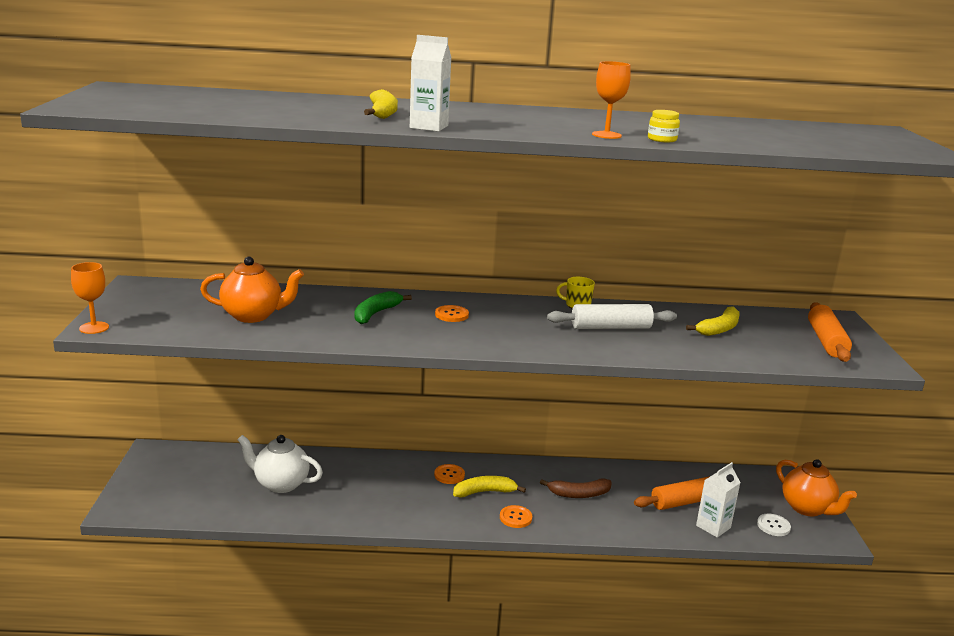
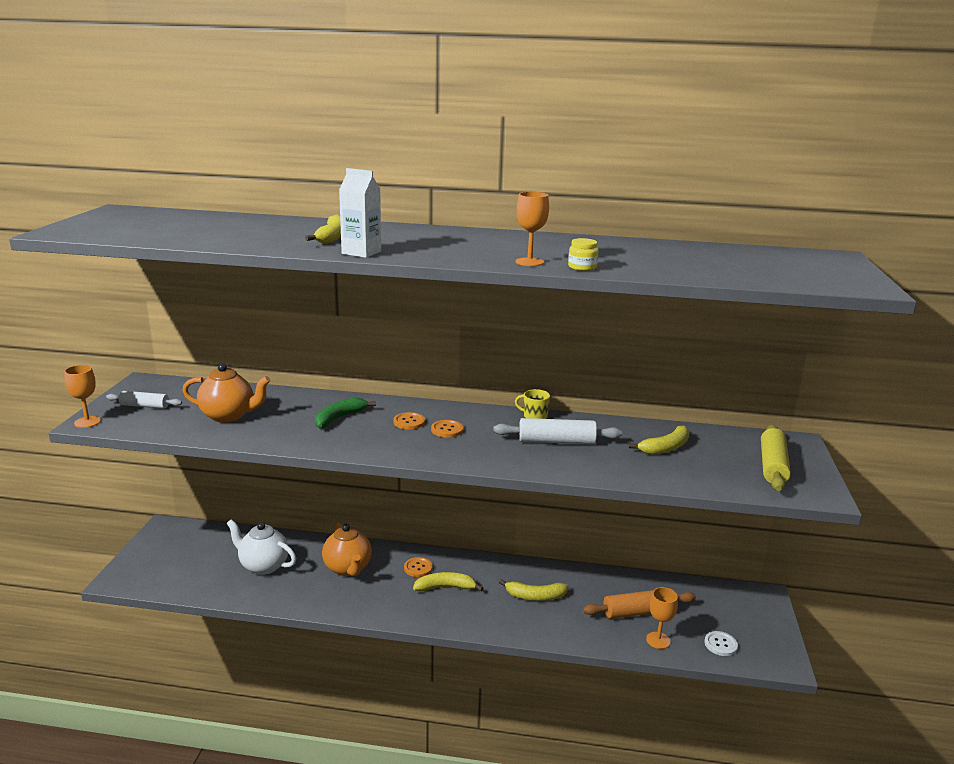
camera: 10 degrees right, 0 degrees up
(152, 309) = (145, 406): none -> white rolling pin
(515, 517) = (466, 615): orange button -> orange button (447, 430)
(579, 494) = (535, 596): brown banana -> yellow banana
(713, 527) = (658, 640): white carton -> orange goblet
(807, 508) = (762, 628): orange teapot -> orange teapot (348, 568)
(826, 341) = (773, 466): orange rolling pin -> yellow rolling pin

